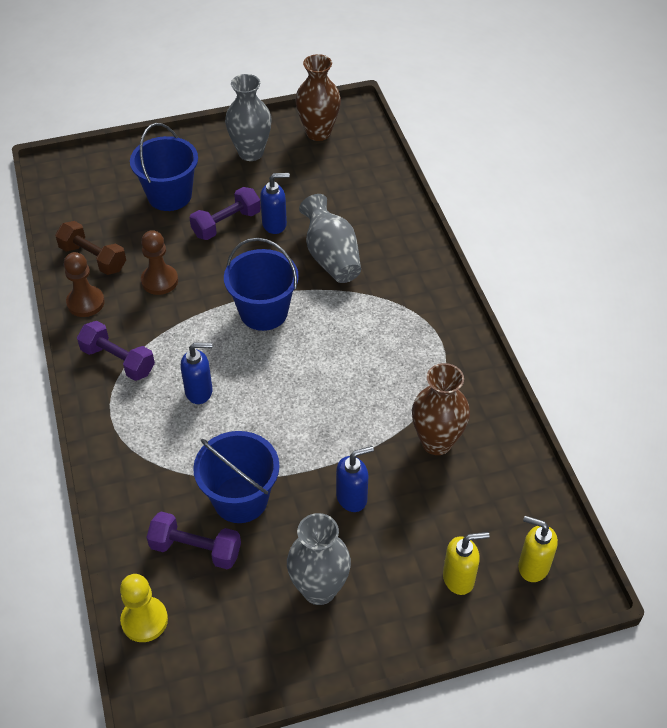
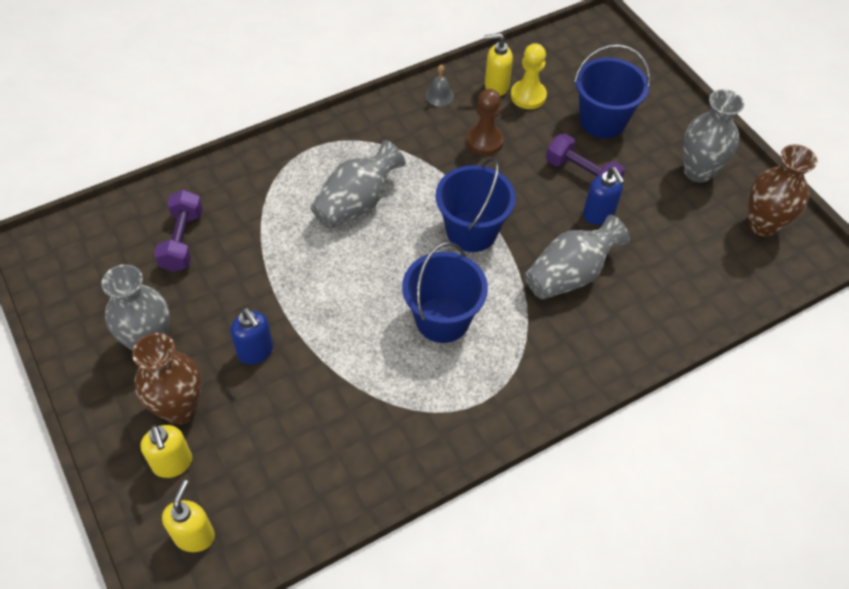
camera: 75 degrees right, 5 degrees up
(85, 302) = (439, 95): brown pawn -> grey bell
(93, 258) = (496, 86): brown dumbbell -> yellow soap dispenser
(118, 361) = (378, 135): purple dumbbell -> none
(144, 620) = (109, 222): yellow pawn -> yellow pawn (528, 96)
(199, 391) = (357, 203): blue soap dispenser -> grey vase
(240, 499) = (240, 261): blue bucket -> blue bucket (442, 319)
(436, 442) = (339, 418): brown vase -> brown vase (179, 408)

